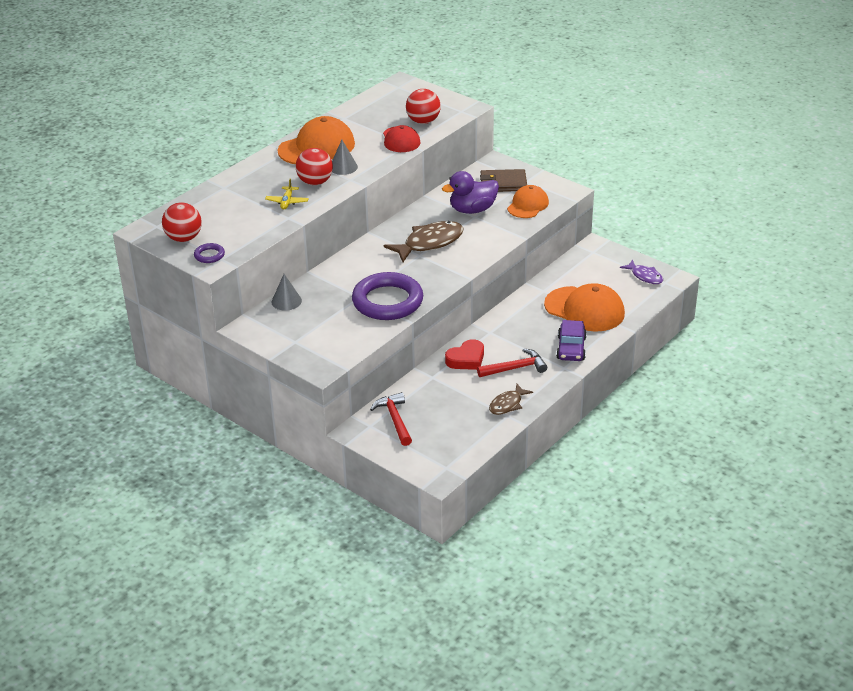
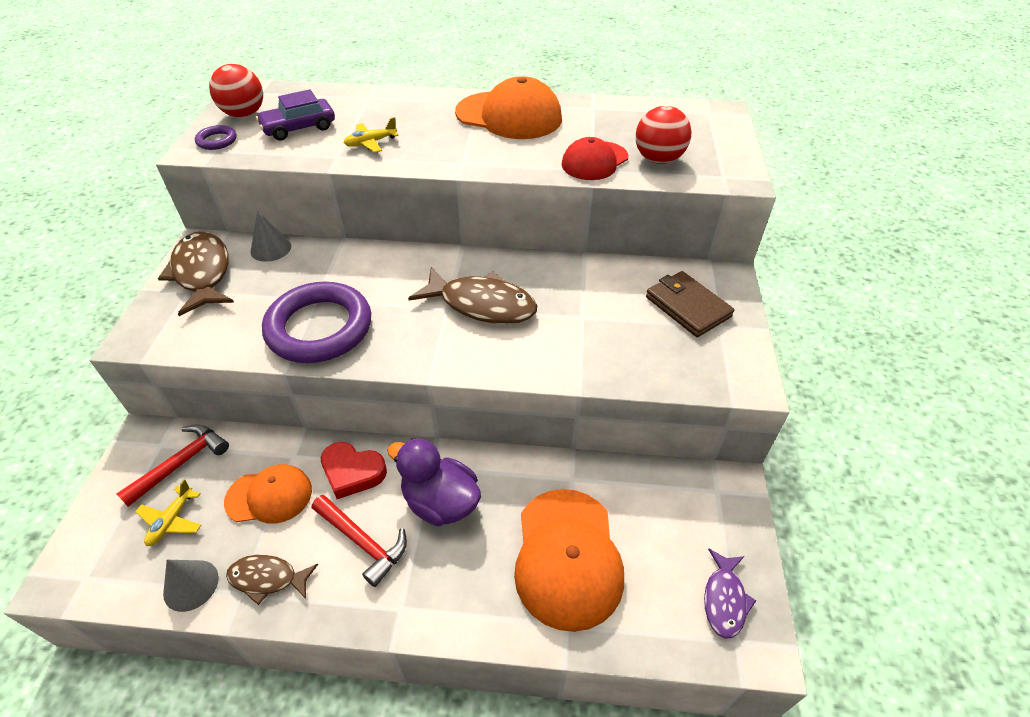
camera: 55 degrees right, 10 degrees up
(282, 332) = (202, 273): none -> brown fish
(315, 182) = (431, 143): red ball -> none
(343, 167) = (485, 148): grey cone -> grey cone (191, 585)
(436, 430) = (172, 520): none -> yellow plane
(472, 210) = (595, 307): purple duck -> purple duck (440, 502)
(528, 205) = (664, 356): orange cap -> orange cap (269, 496)
(571, 348) = (456, 592): purple car -> purple car (299, 128)

